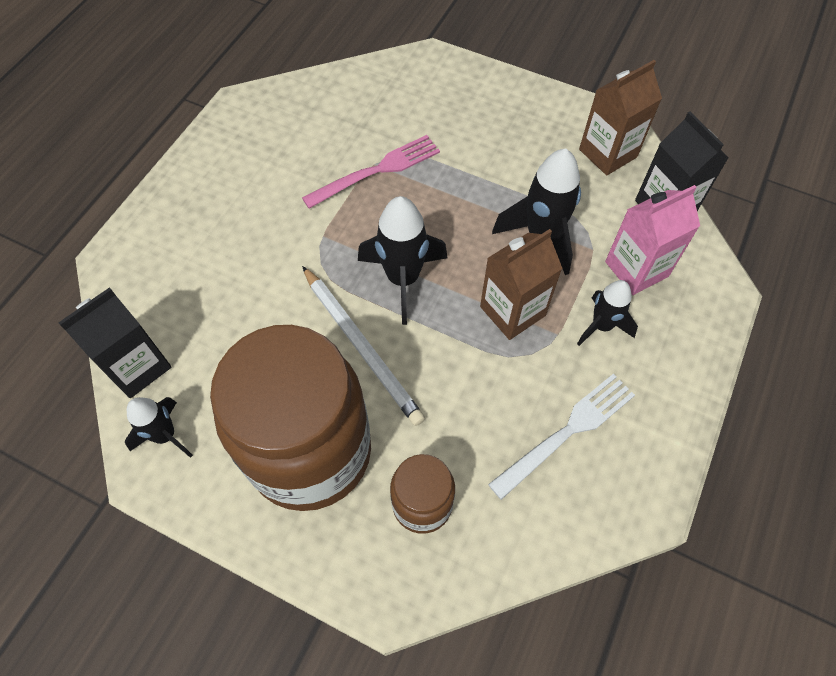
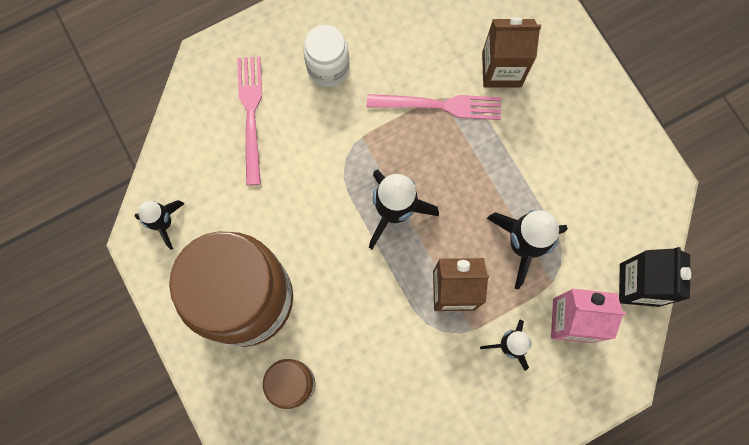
camera: 35 degrees right, 15 degrees up
(137, 366) = (175, 159): black carton -> none
(194, 278) = (251, 113): none -> pink fork
(247, 199) = (328, 68): none -> white jar
(361, 346) = (329, 245): white pencil -> none
(568, 431) = (423, 403): white fork -> none
(608, 153) = (633, 208): brown carton -> brown carton (501, 69)

